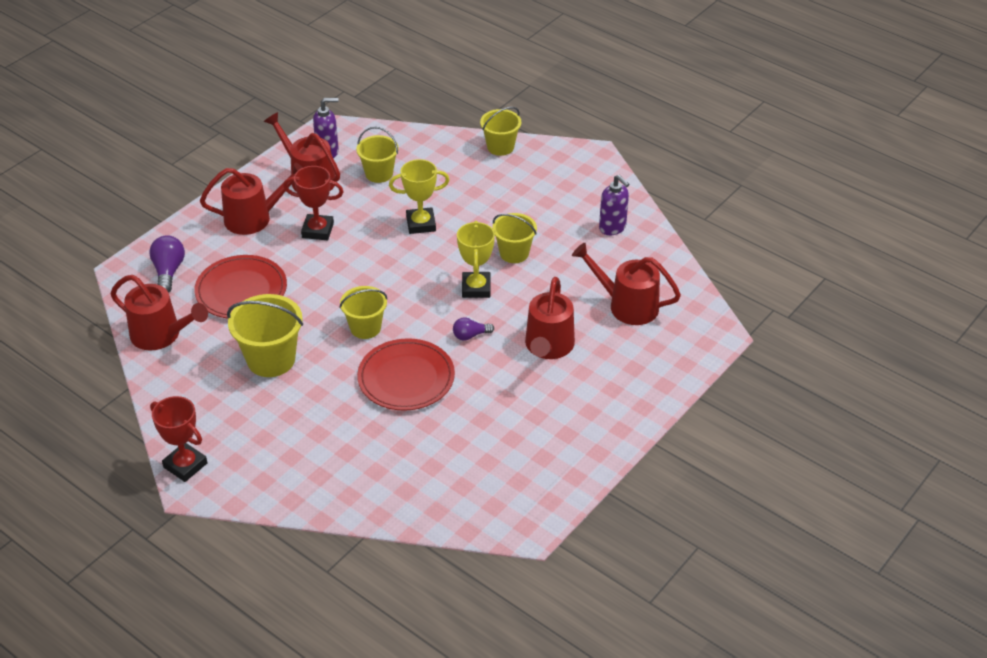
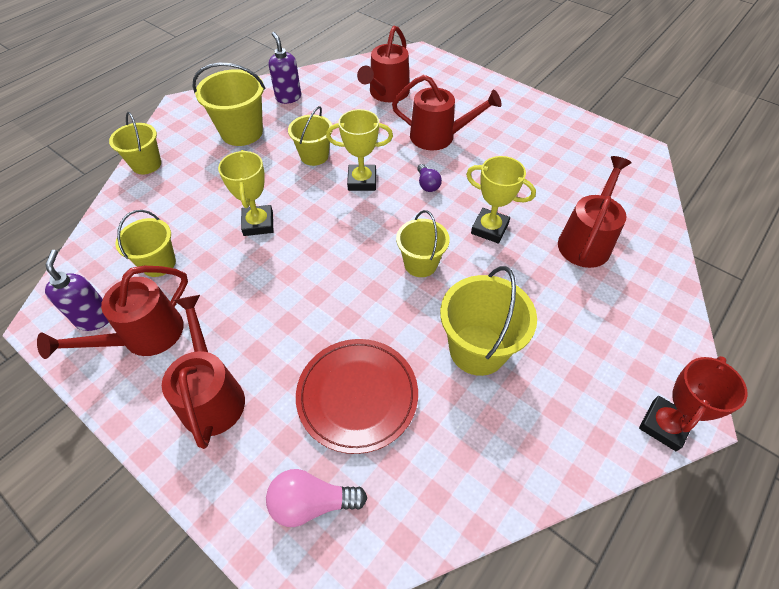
camera: 90 degrees left, 10 degrees up
(161, 335) = (446, 492): red watering can -> red watering can (586, 240)
(168, 271) = (311, 503): purple light bulb -> pink light bulb
(318, 230) = (251, 319): red trophy -> none
(406, 378) = (489, 228): red plate -> yellow trophy
(550, 200) = (242, 132): none -> yellow bucket
(612, 228) = (288, 97): purple soap dispenser -> purple soap dispenser turned 75 degrees counterclockwise

